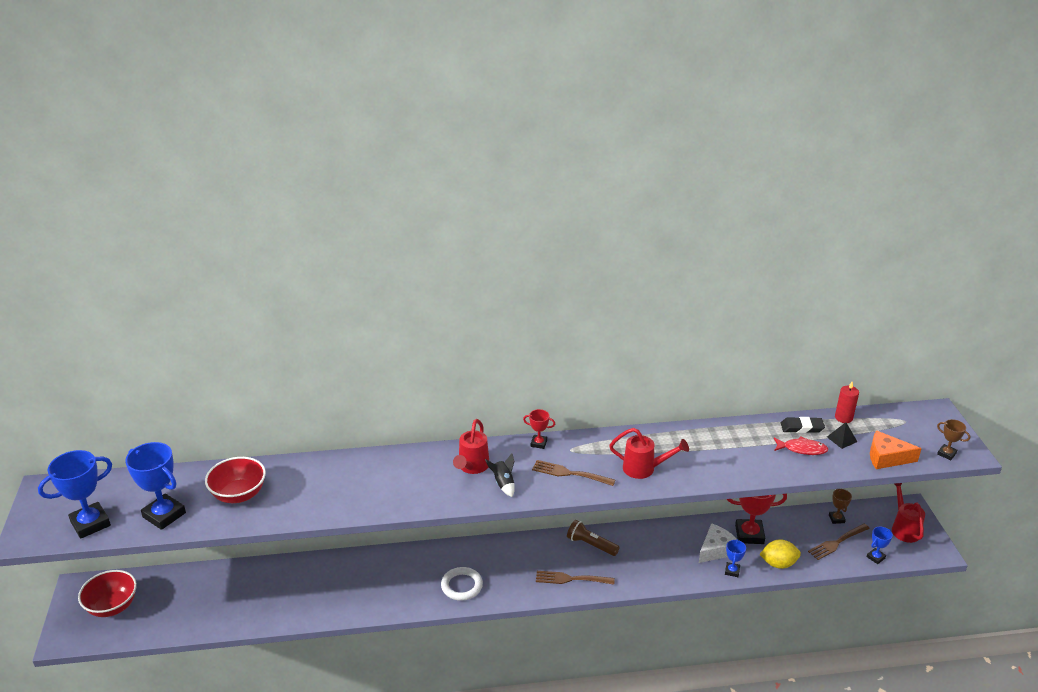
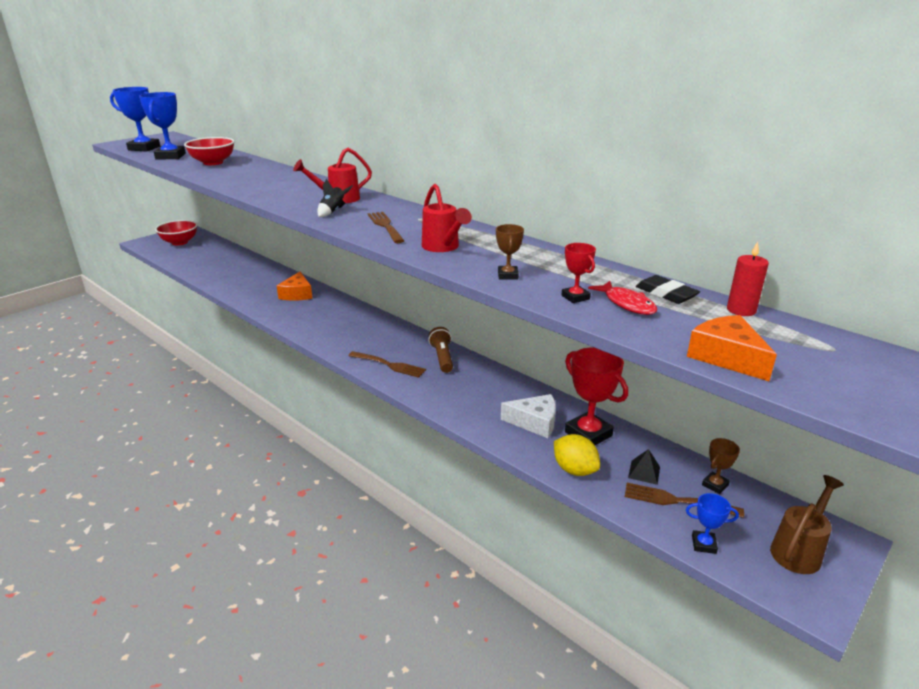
camera: 50 degrees right, 5 degrees down
(377, 572) = (297, 294): none -> orange cheese
(462, 586) = (321, 326): white ring -> none
(538, 443) = (407, 208): red trophy -> red trophy (575, 297)
(571, 579) = (388, 365): brown fork -> brown fork turned 150 degrees clockwise
(732, 571) = (518, 443): blue trophy -> none
(842, 439) = (697, 320): black pyramid -> black pyramid (644, 472)
(903, 528) = (799, 550): red watering can -> brown watering can
(946, 454) = (840, 399): brown trophy -> brown trophy (507, 275)

